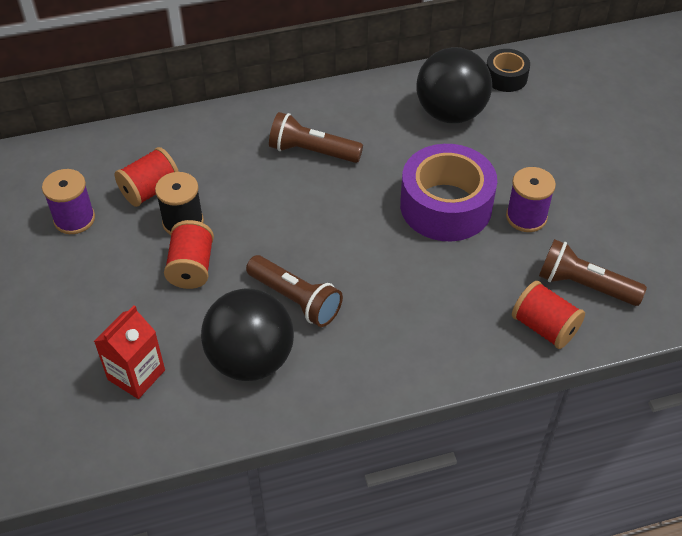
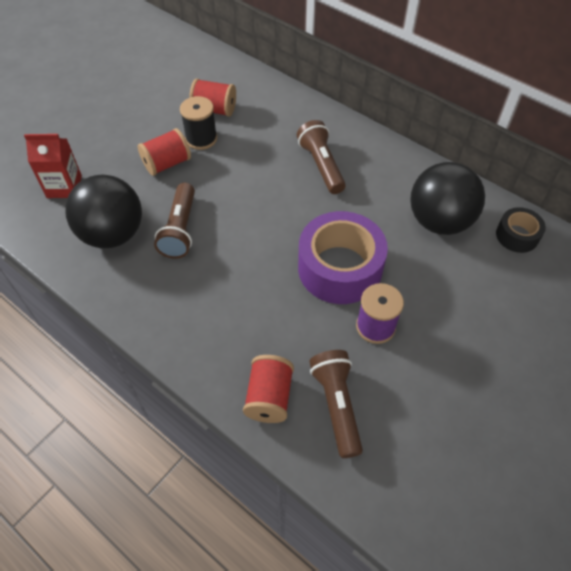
camera: 55 degrees right, 5 degrees up
(74, 219) = (163, 92): purple spool -> none

